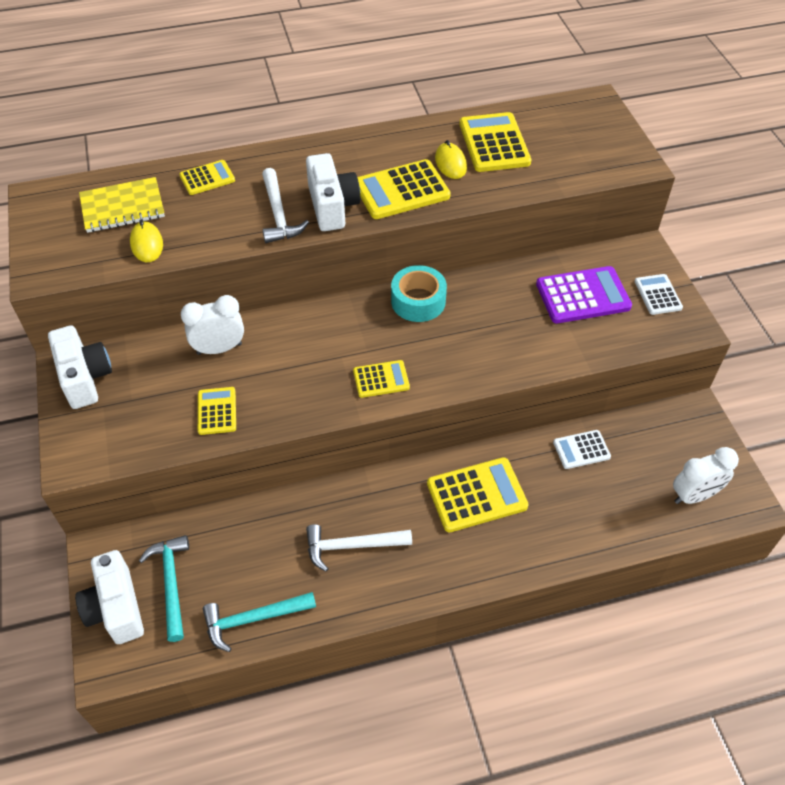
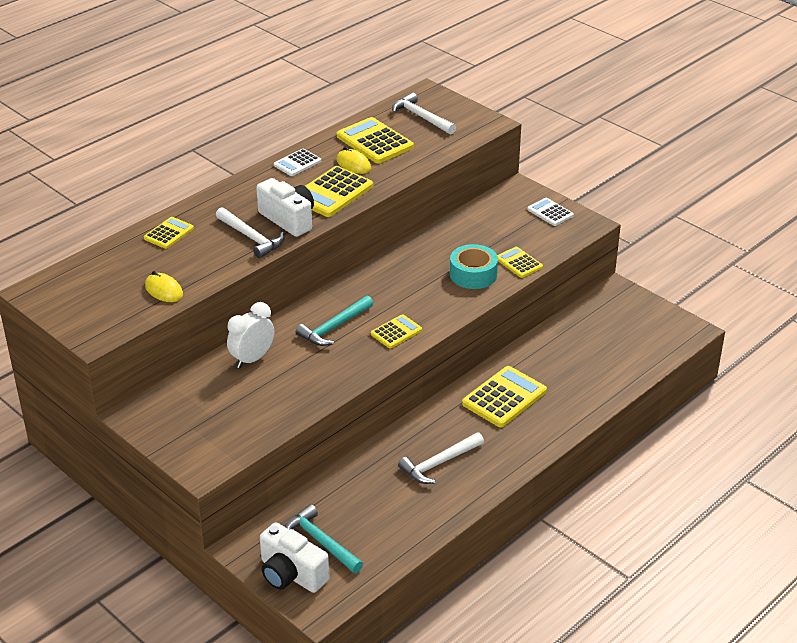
camera: 30 degrees left, 15 degrees down
(85, 377) = (158, 417): white camera -> none
(122, 207) = (117, 274): yellow notebook -> none
(217, 411) = (288, 397): yellow calculator -> yellow calculator (519, 263)
(253, 619) = (404, 535): turquoise hammer -> turquoise hammer (334, 327)
(418, 301) = (381, 275): turquoise tape -> turquoise tape (473, 274)
(567, 130) = (421, 117): none -> white hammer
(581, 450) = (556, 342): white calculator -> white calculator (297, 163)
(583, 296) = (498, 231): purple calculator -> none
(694, 495) = (652, 339): white clock -> none

